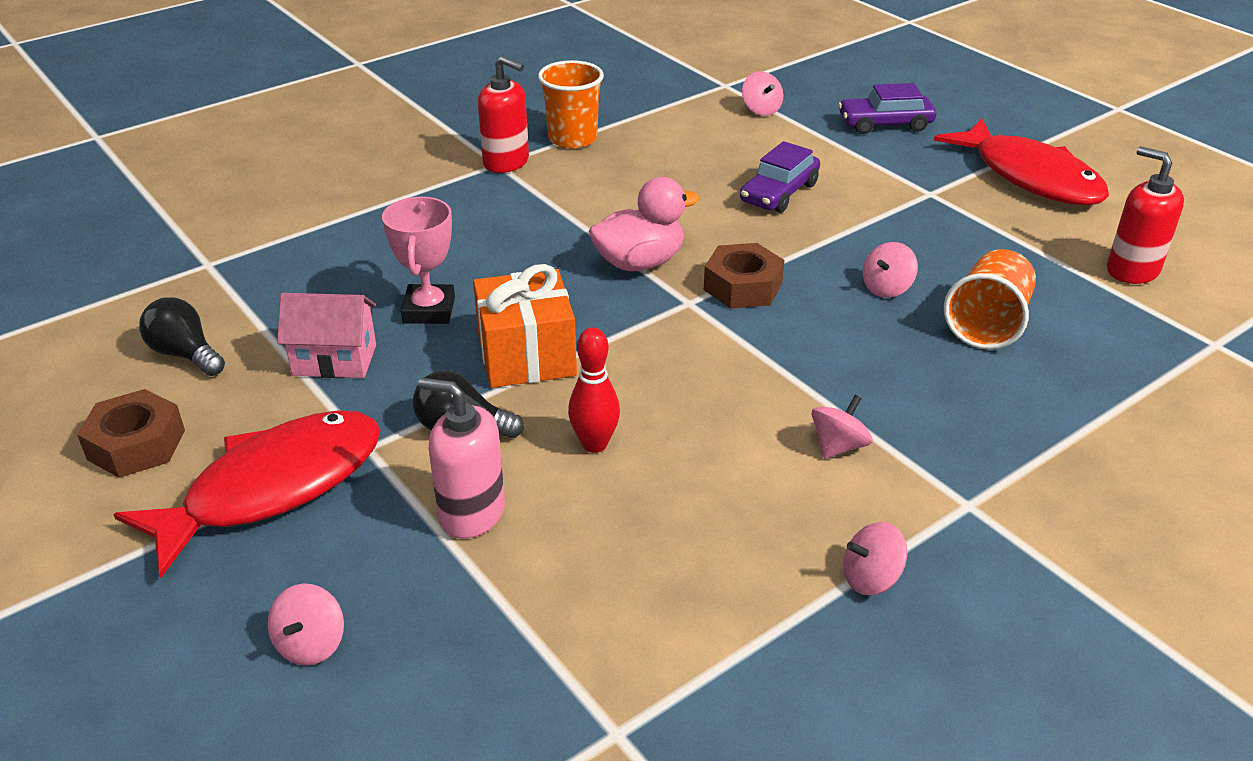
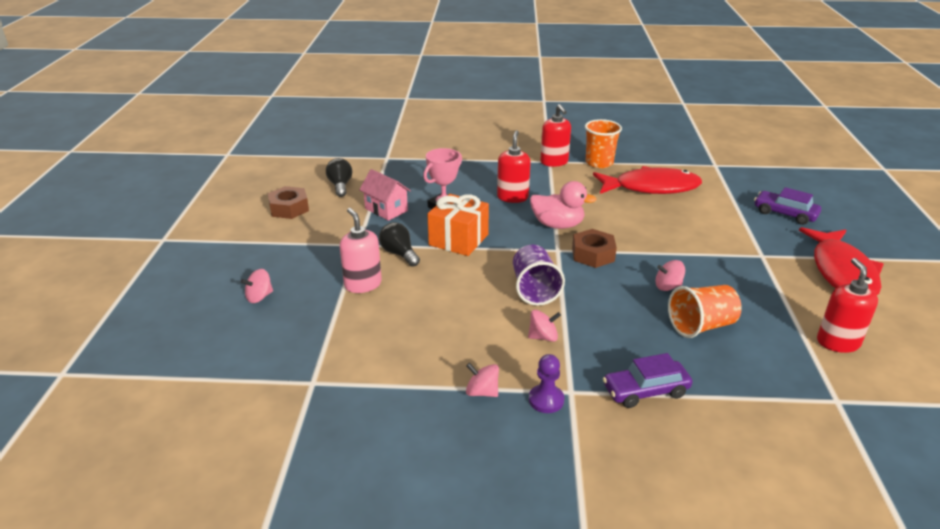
camera: 40 degrees right, 5 degrees down
(273, 487) = (311, 242): red fish -> red fish (651, 188)
(518, 246) = (512, 197): none -> red soap dispenser
(594, 444) = (440, 284): red bowling pin -> none
(736, 380) = (534, 290): none -> purple cup
(761, 110) = (718, 183): pink spinning top -> none
(779, 193) = (672, 223): purple car -> purple car (645, 391)
(958, 536) = (546, 400): none -> purple pawn

